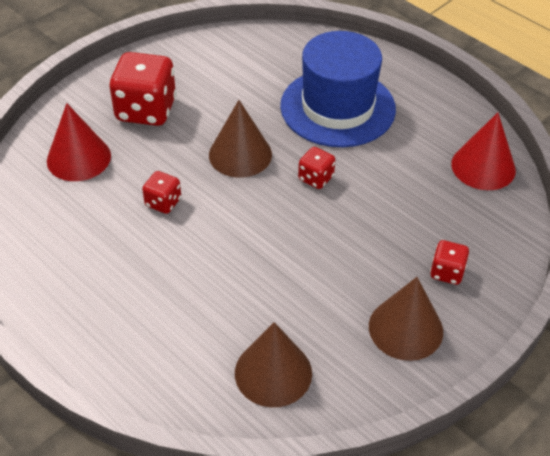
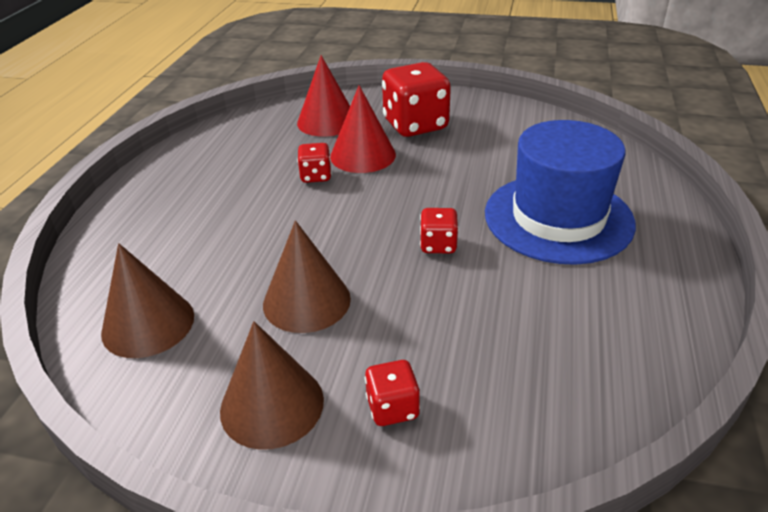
camera: 60 degrees right, 10 degrees down
(240, 154) = (418, 189): brown cone -> brown cone (306, 301)
(483, 167) = (614, 371): red cone -> red cone (363, 155)

